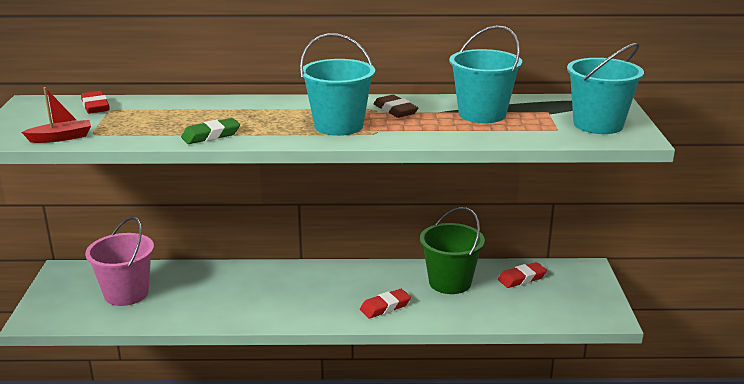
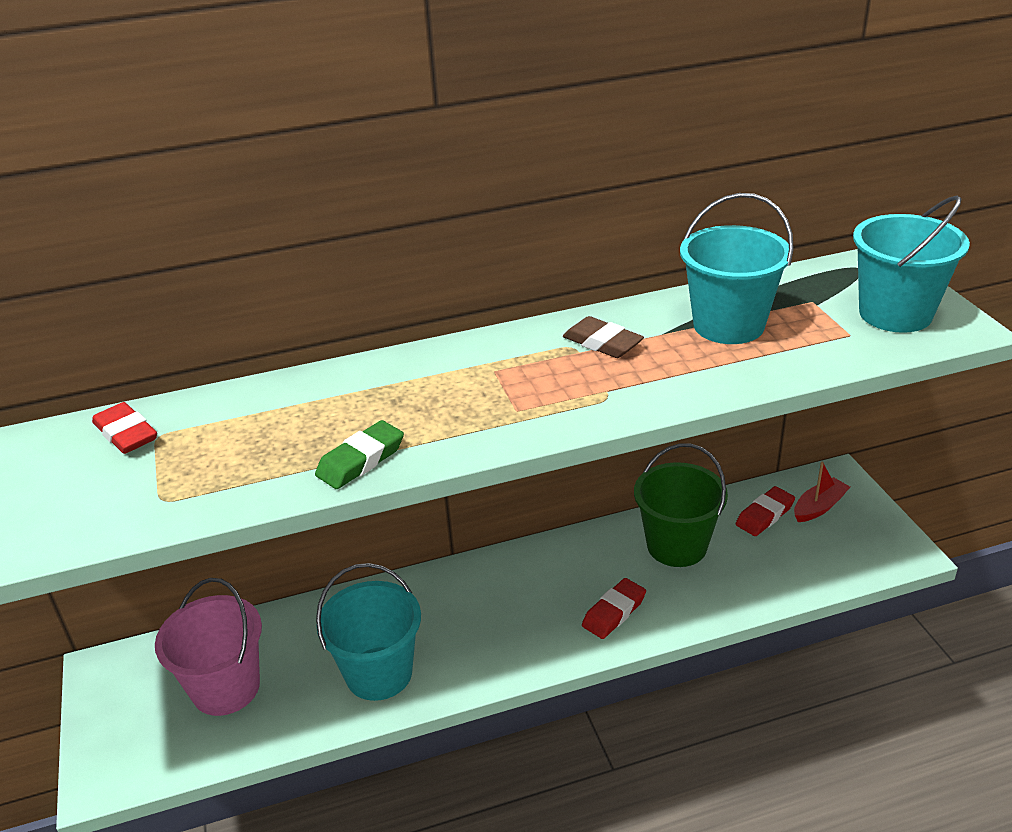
camera: 15 degrees left, 10 degrees up
(61, 138) = (112, 523): red boat -> red boat (819, 507)
(338, 126) = (543, 395): turquoise bucket -> turquoise bucket (379, 673)

